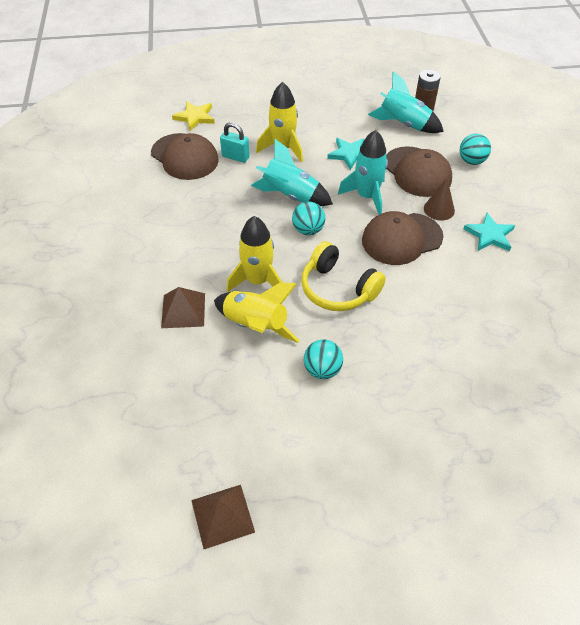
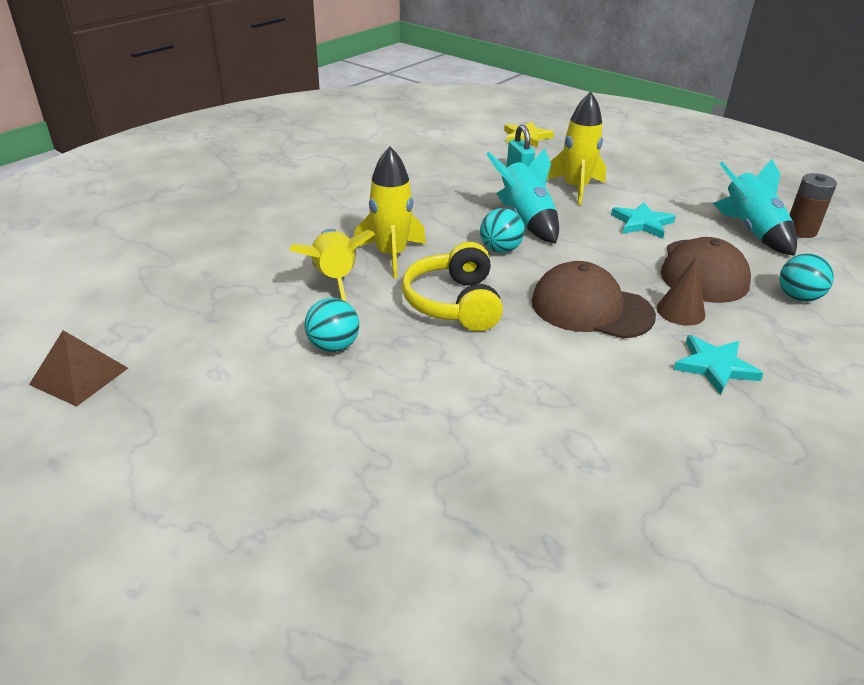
camera: 45 degrees right, 15 degrees down
(183, 310) = (299, 237): brown pyramid -> none
(184, 157) = (473, 155): brown cap -> none
(367, 196) = (607, 259): turquoise rocket -> none

